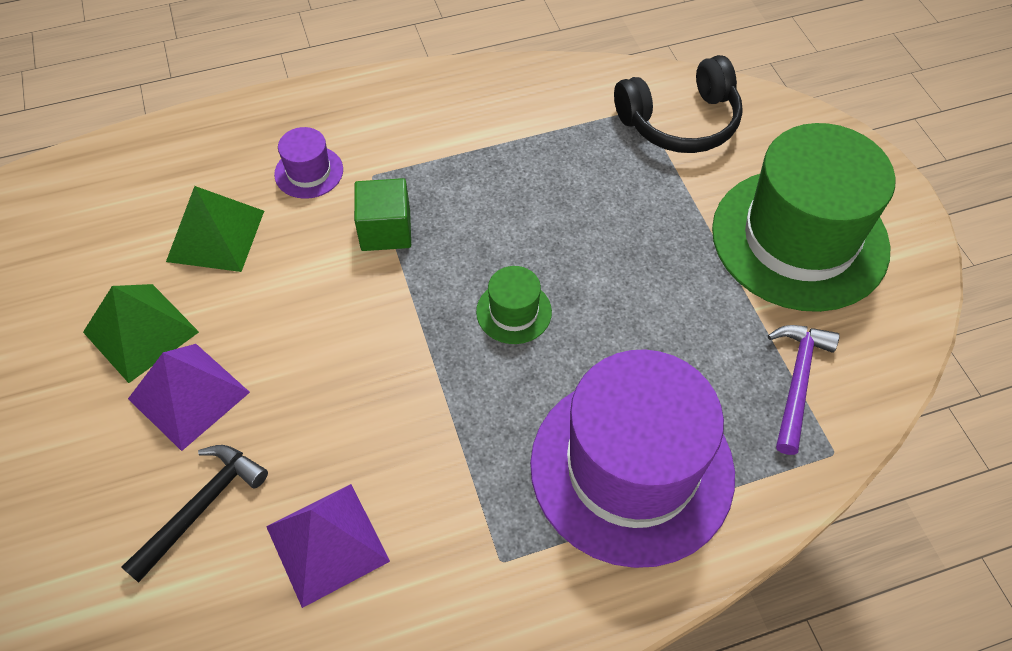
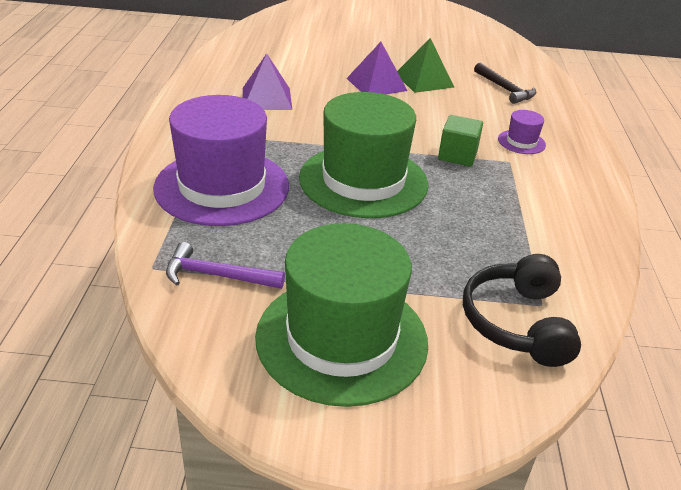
camera: 110 degrees right, 20 degrees down
(201, 507) = (312, 77): black hammer -> black hammer (505, 89)
(215, 235) = (480, 107): green pyramid -> none
(514, 312) = (363, 181): green hat -> green hat, size x2.44
(797, 381) = (217, 275): purple hammer -> purple hammer turned 150 degrees clockwise

